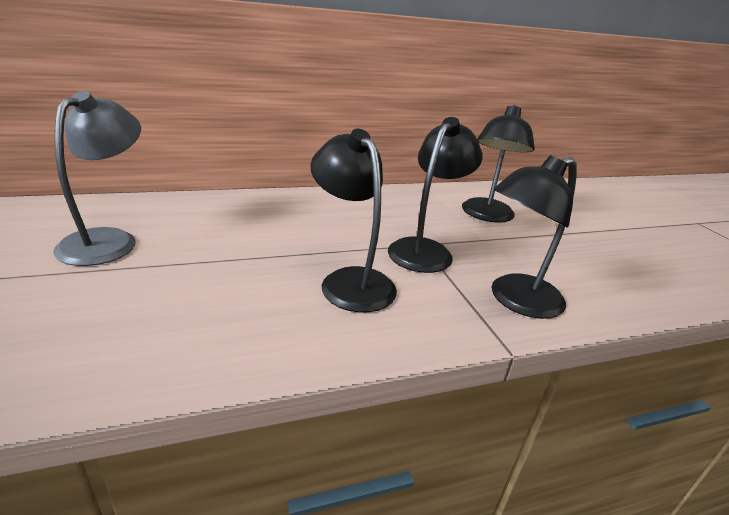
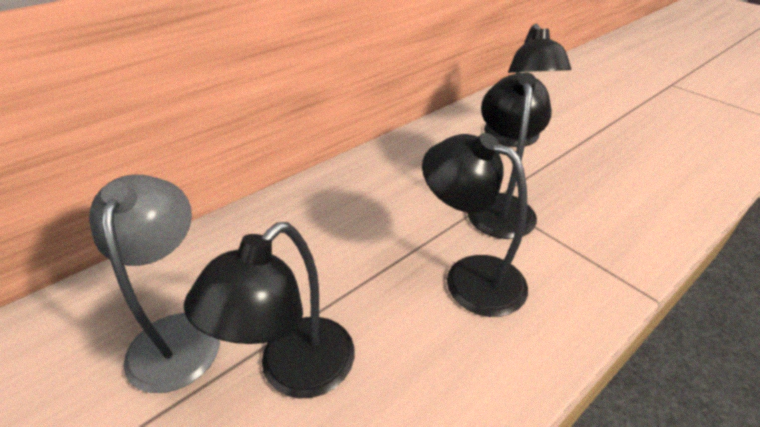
camera: 20 degrees left, 10 degrees up
(515, 300) = (616, 237): black lamp -> black lamp (294, 371)

